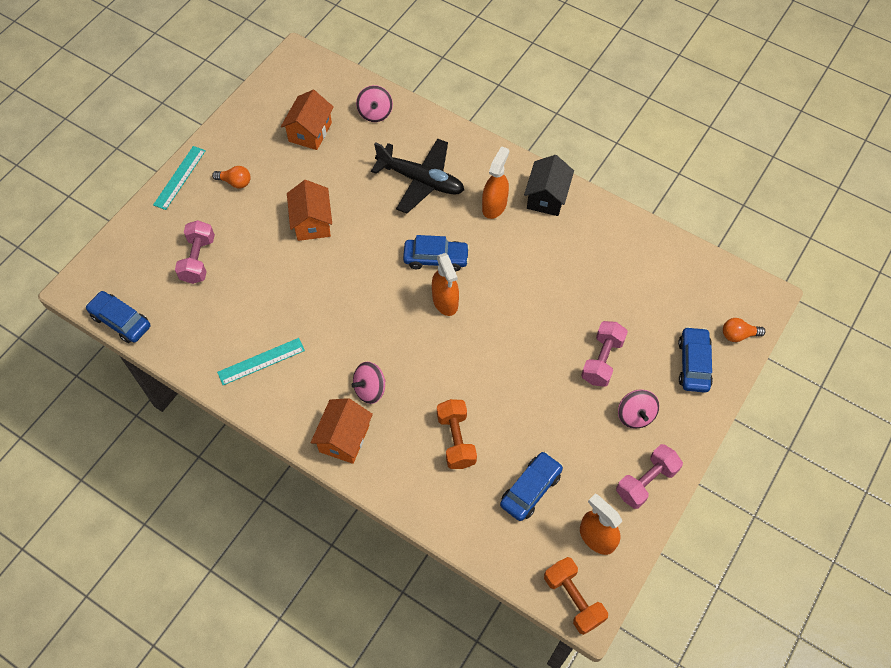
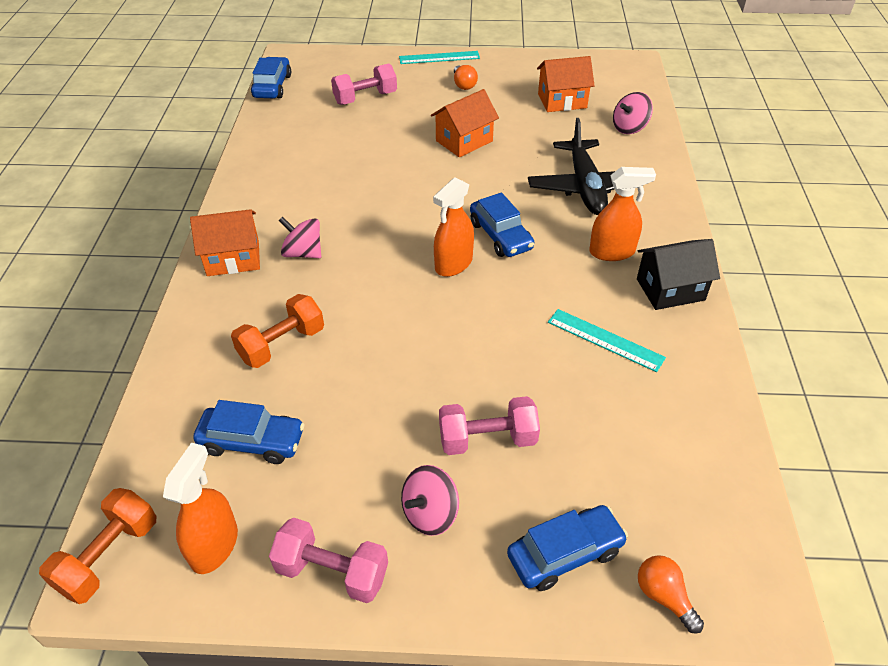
camera: 60 degrees right, 15 degrees down
(261, 361) = (286, 172): turquoise ruler -> turquoise ruler (605, 340)

